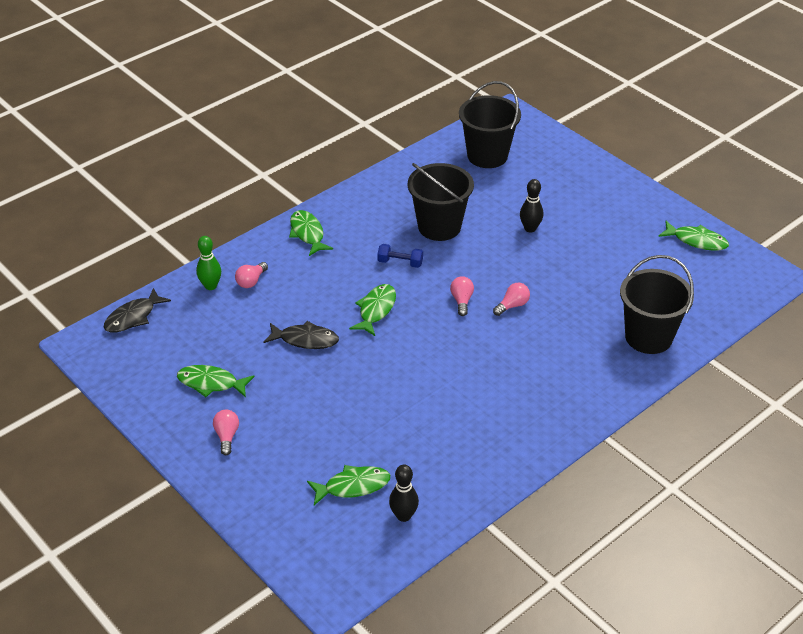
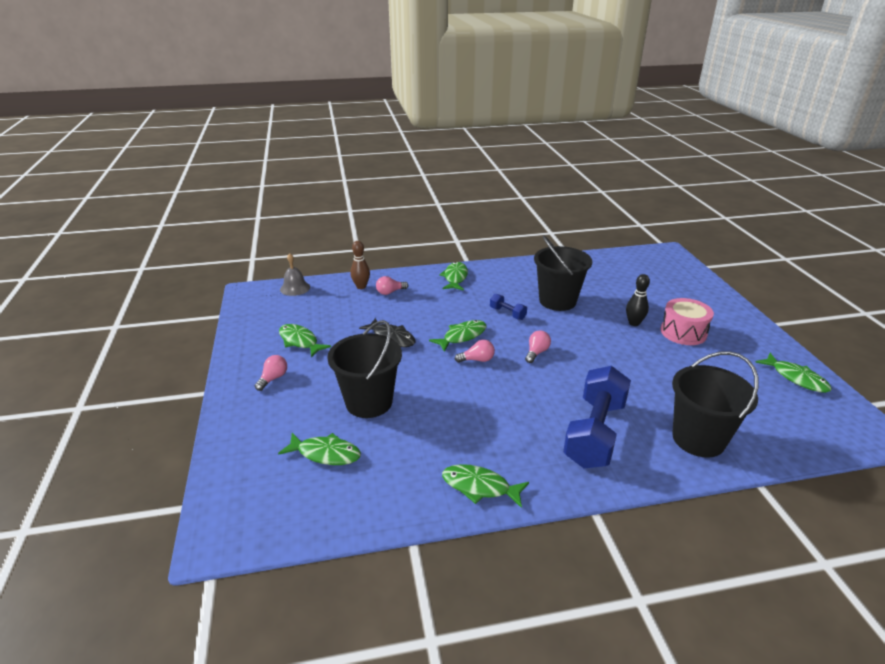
camera: 30 degrees right, 10 degrees down
(133, 317) = (295, 288): black fish -> grey bell
(210, 286) = (361, 286): green bowling pin -> brown bowling pin
(403, 516) = (343, 498): black bowling pin -> none
(487, 156) = (631, 271): black bucket -> black bucket (369, 402)
(506, 456) = (479, 487): none -> green fish
(512, 305) = (578, 370): pink light bulb -> pink light bulb (477, 360)
(565, 366) = (594, 433): none -> blue dumbbell
(580, 223) = (683, 332): none -> pink drum

